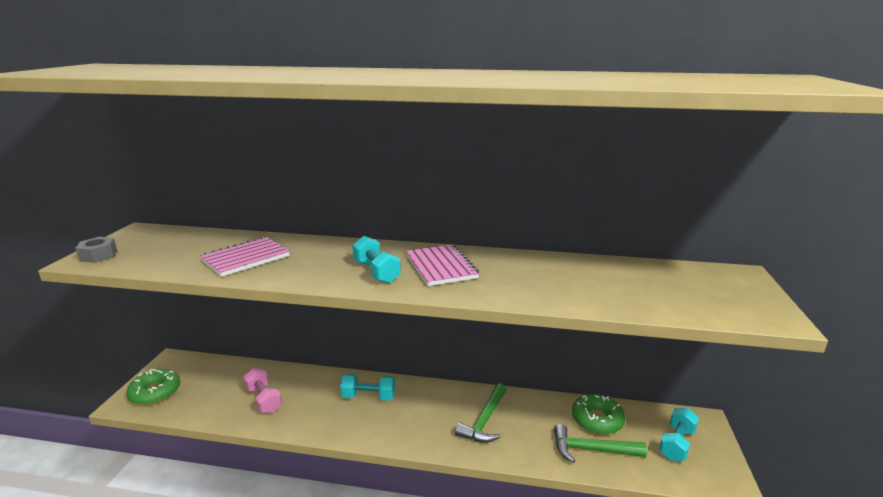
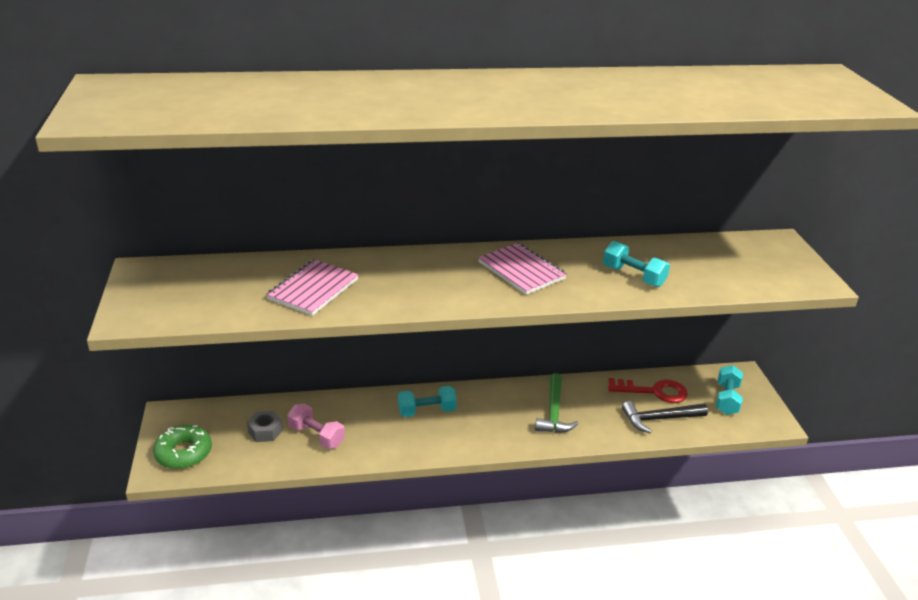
camera: 20 degrees left, 10 degrees up
(98, 255) = (136, 310): grey nut -> grey nut (265, 431)
(376, 272) = (464, 286): turquoise dumbbell -> turquoise dumbbell (633, 276)
(591, 450) = (659, 419): green hammer -> black hammer
(597, 420) = (653, 391): green donut -> red key

